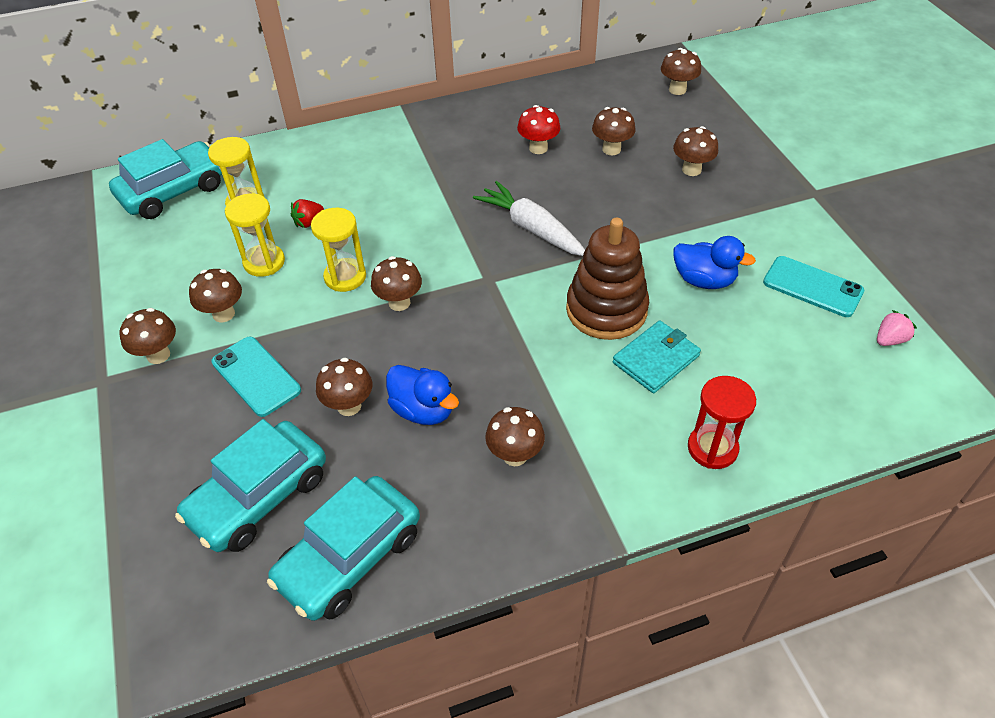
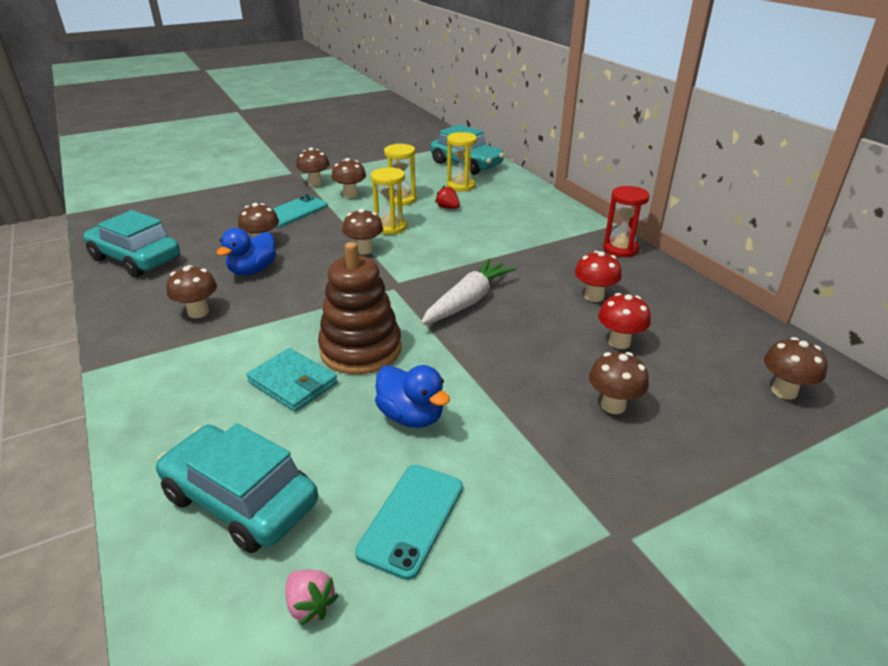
camera: 80 degrees right, 15 degrees down
(259, 497) = (195, 226): turquoise car -> turquoise car (241, 499)
(611, 149) = (619, 342): brown mushroom -> red mushroom
(704, 280) = (411, 416): blue duck -> blue duck turned 60 degrees counterclockwise
(712, 448) = (171, 422): red hourglass -> red hourglass (620, 249)

